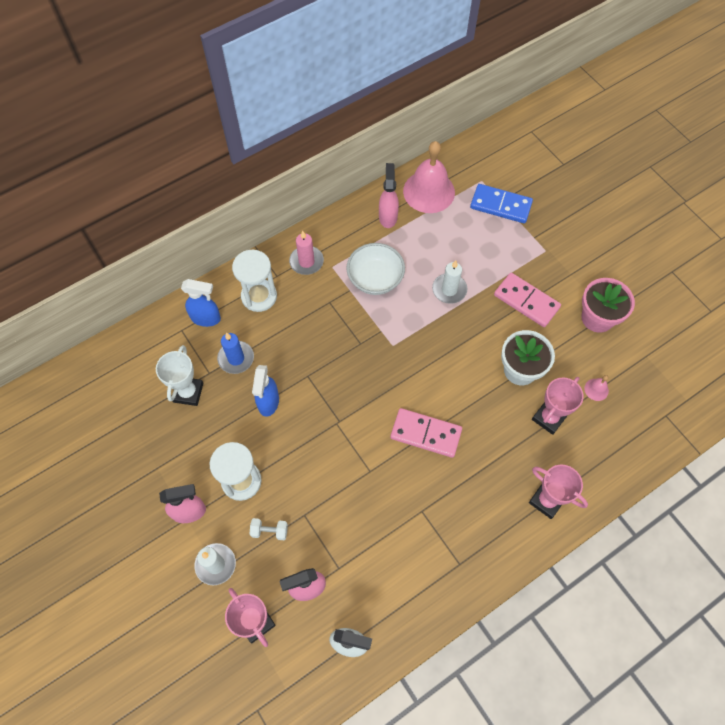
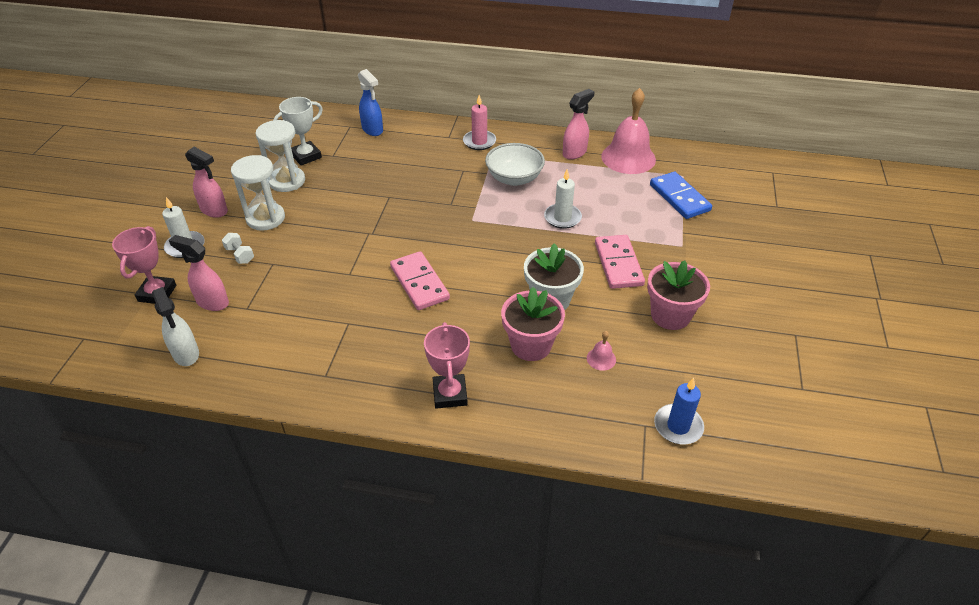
camera: 45 degrees right, 20 degrees down
(236, 358) = (359, 159): blue candle -> blue candle (678, 426)
(259, 296) = (421, 139): white hourglass -> white hourglass (287, 181)
(268, 402) = (343, 192): blue spray bottle -> none
(549, 418) = (531, 345): pink trophy -> pink flower pot

